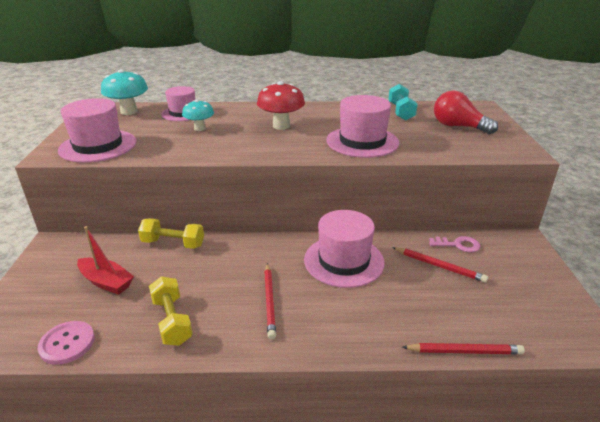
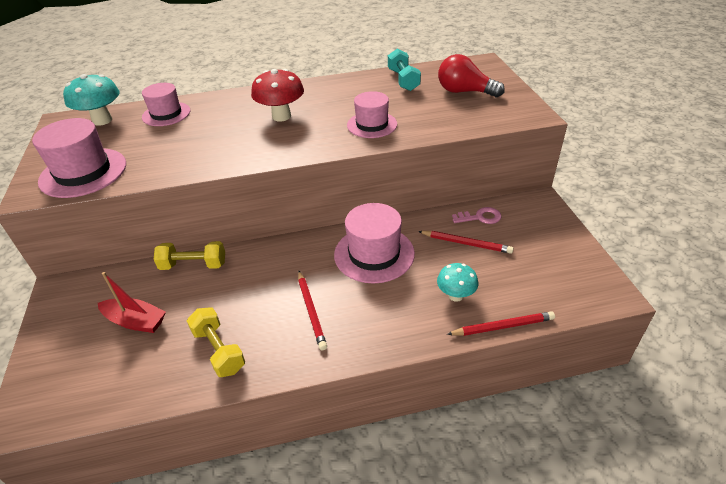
camera: 10 degrees left, 10 degrees up
(67, 343) = (117, 395): pink button -> none
(200, 128) = (192, 132): turquoise mushroom -> turquoise mushroom (455, 295)
(362, 141) = (372, 125): pink hat -> pink hat, size x0.66

